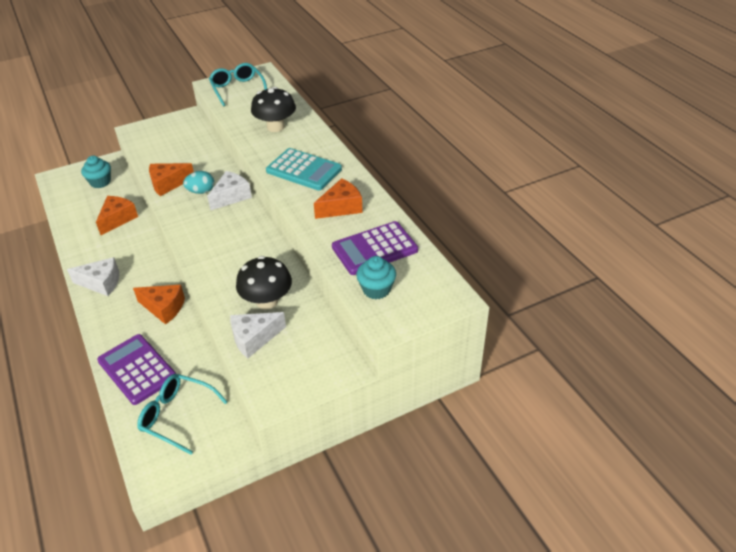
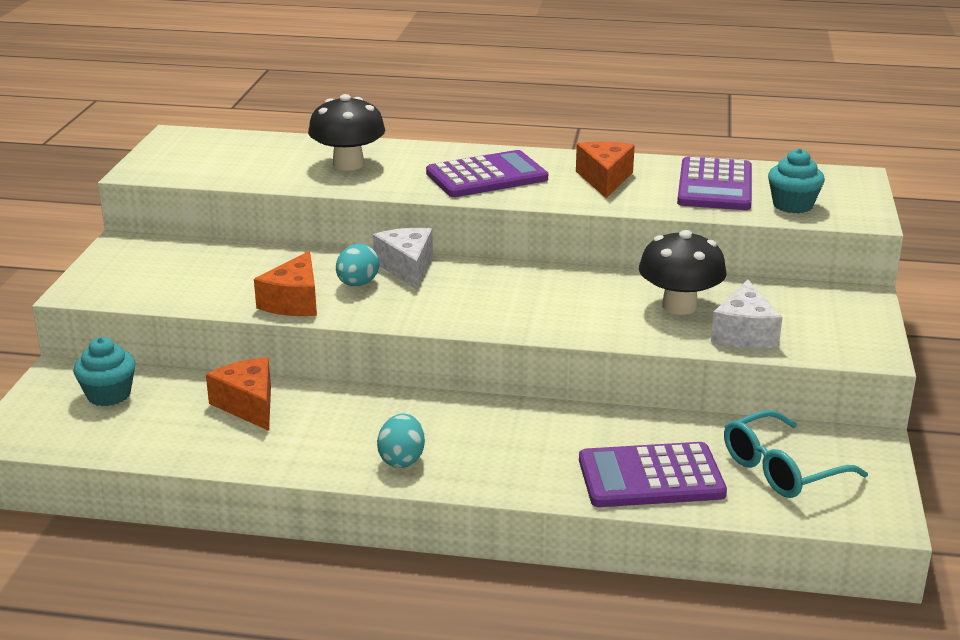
camera: 55 degrees left, 15 degrees down
(101, 283) = (402, 459): white cheese -> turquoise egg
(164, 308) = (537, 422): orange cheese -> none
(237, 89) = (193, 160): turquoise glasses -> none
(304, 170) = (486, 176): turquoise calculator -> purple calculator

